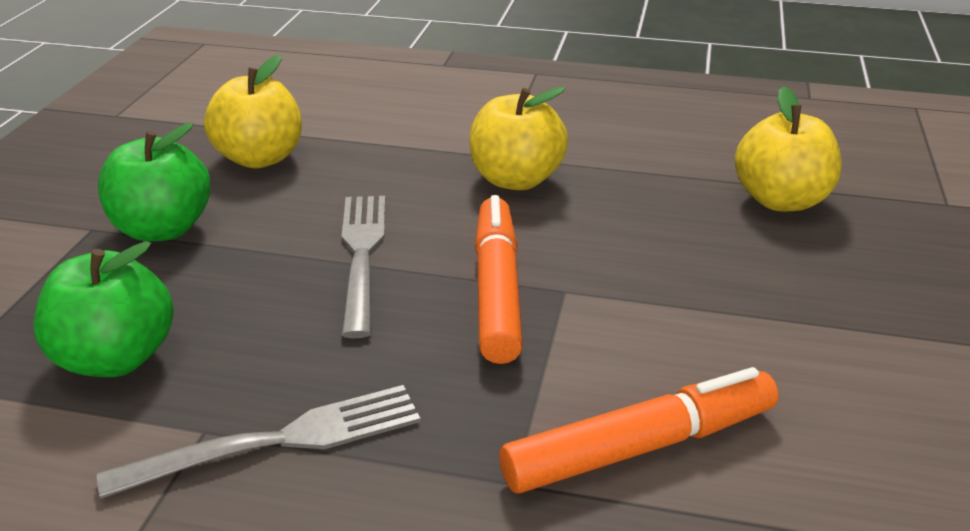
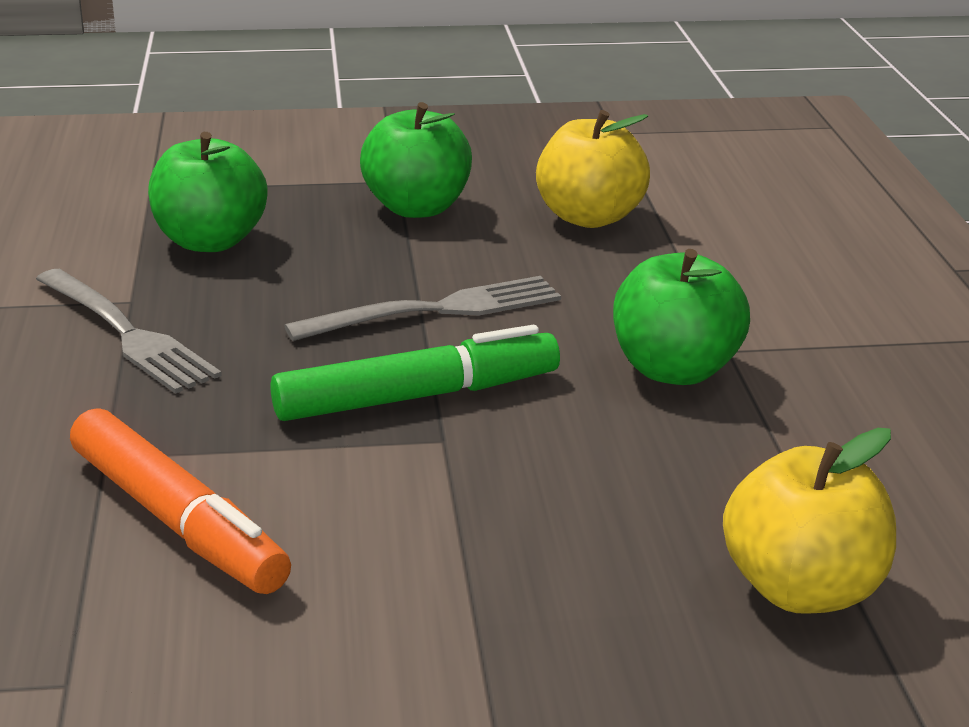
camera: 70 degrees right, 5 degrees down
(497, 290) = (417, 397): orange marker -> green marker
(516, 180) = (675, 370): yellow apple -> green apple

